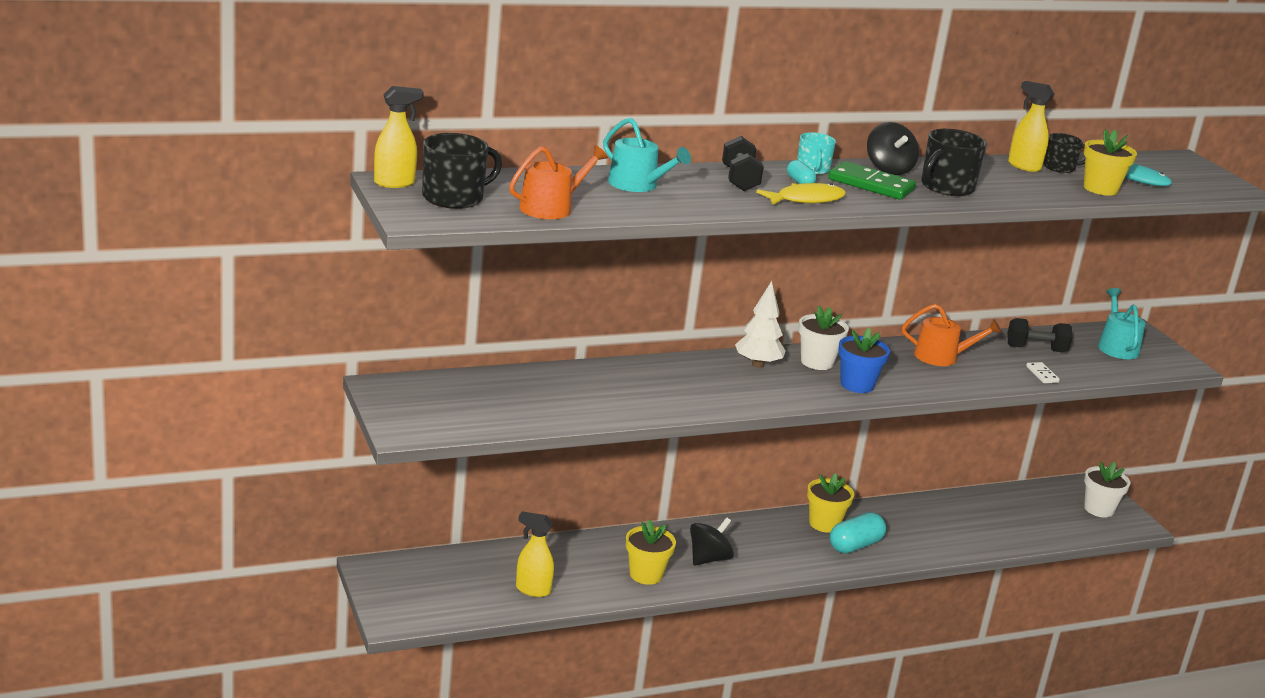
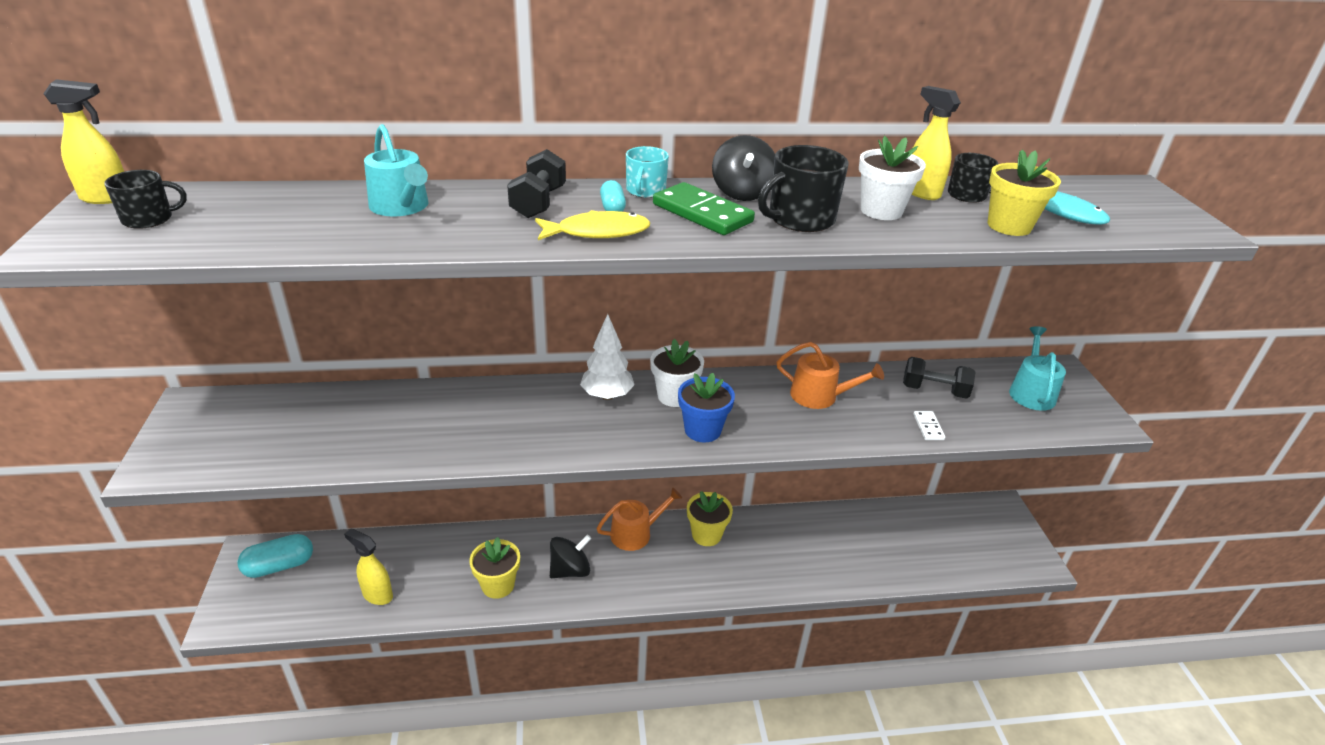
camera: 15 degrees right, 10 degrees up
(454, 198) = (149, 219): black mug -> black mug, size x0.63
(551, 208) = (251, 236): orange watering can -> orange watering can (635, 533)
(855, 545) = (726, 566): turquoise capsule -> turquoise capsule (279, 566)
(1098, 509) = (1001, 539): white flower pot -> white flower pot (881, 211)

